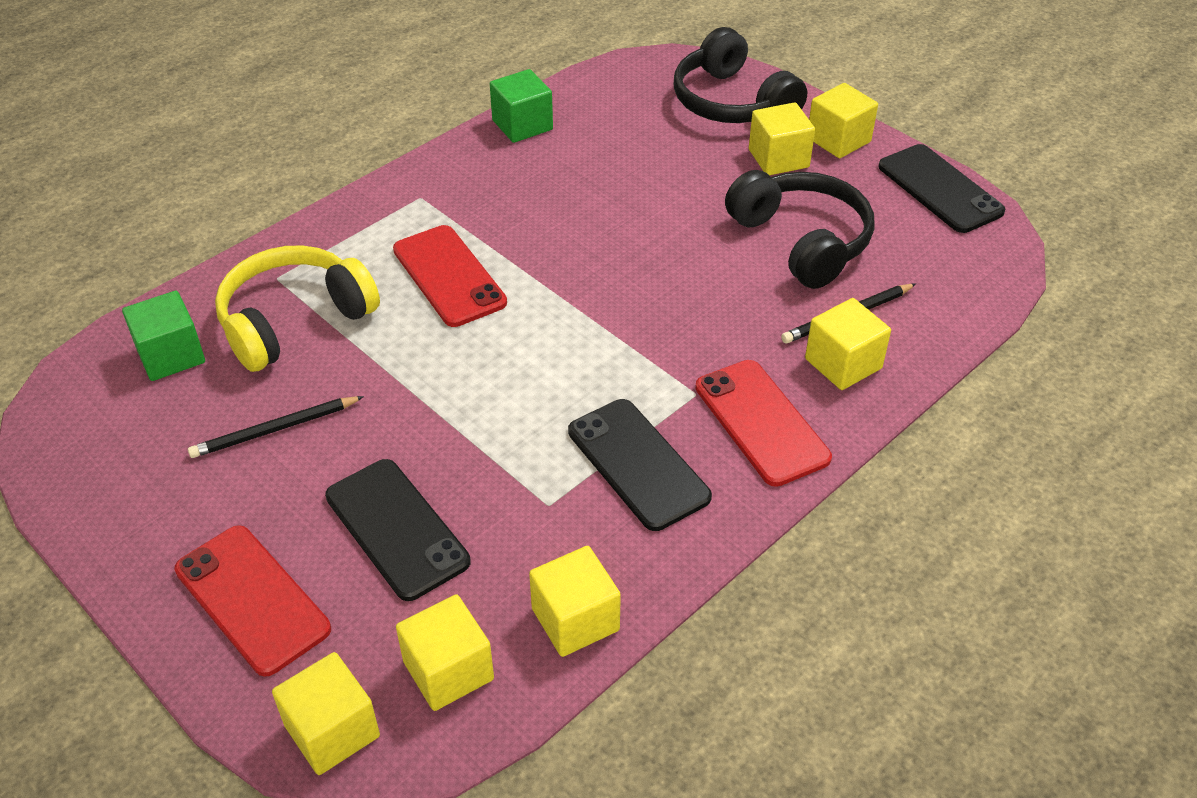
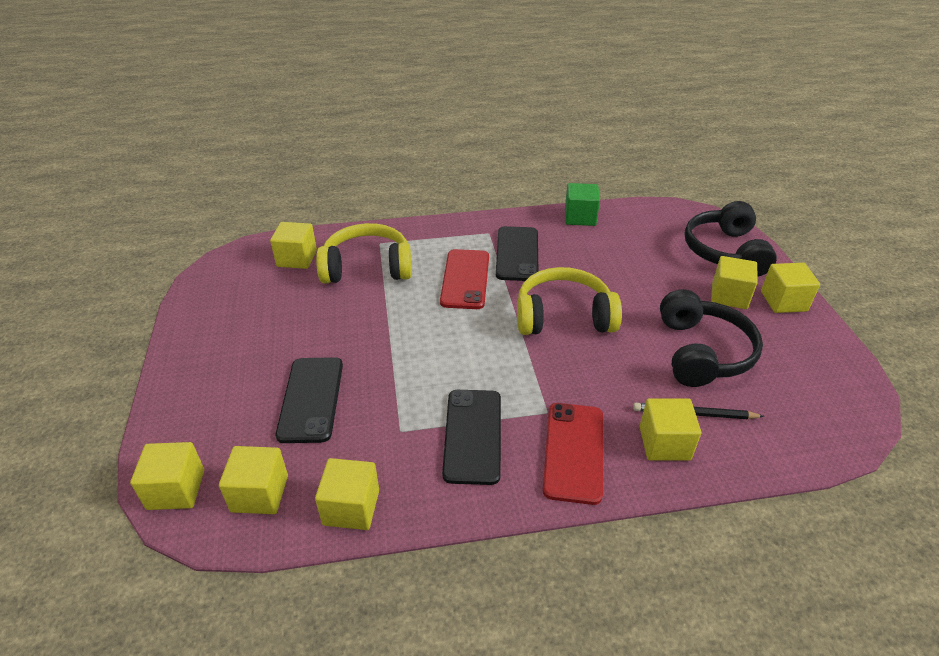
camera: 35 degrees right, 5 degrees down
(171, 355) = (297, 258): green cube -> yellow cube
(252, 599) = (211, 396): red phone -> none
(275, 430) = (305, 317): black pencil -> none
(616, 269) = (563, 316): none -> yellow headphones
(940, 189) = (838, 362): black phone -> black phone (517, 254)

